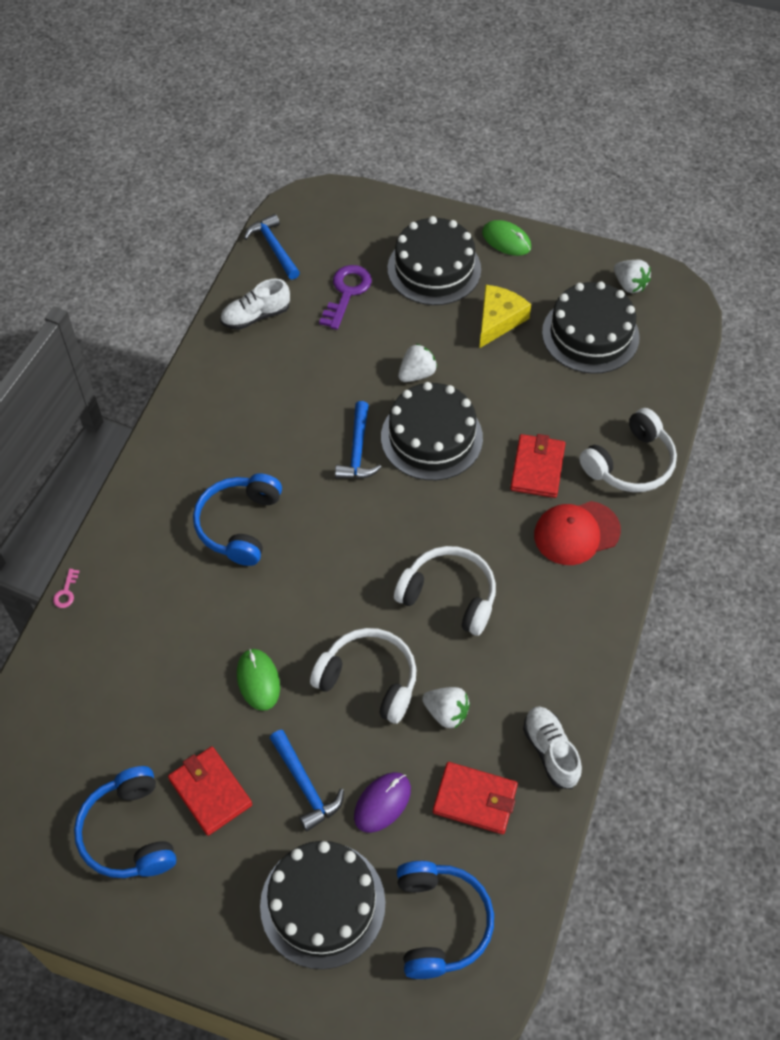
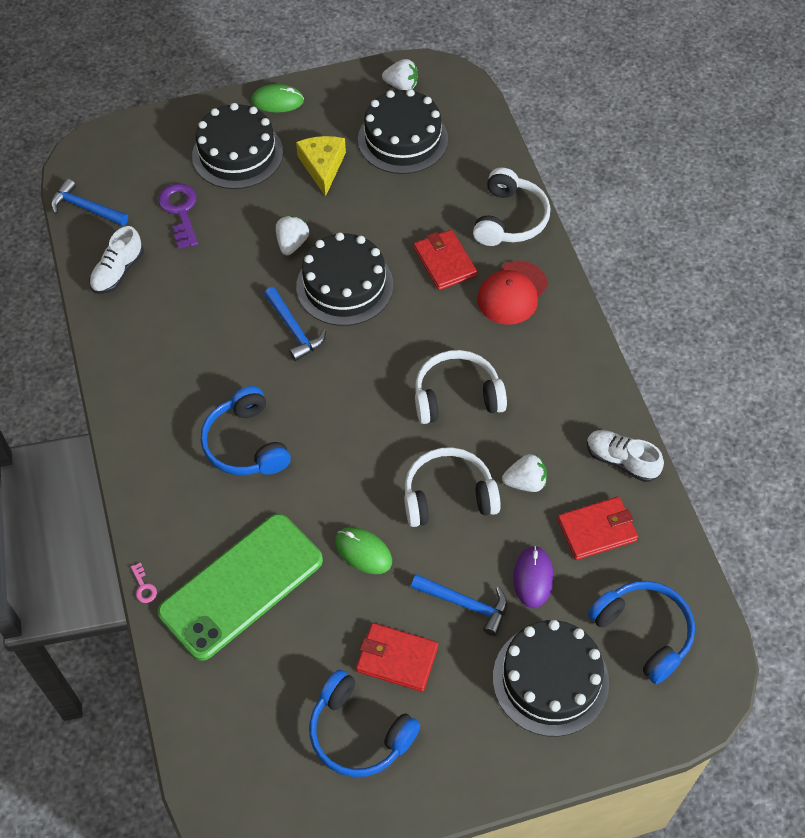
camera: 35 degrees left, 0 degrees up
(139, 643) = (241, 586): none -> green phone

